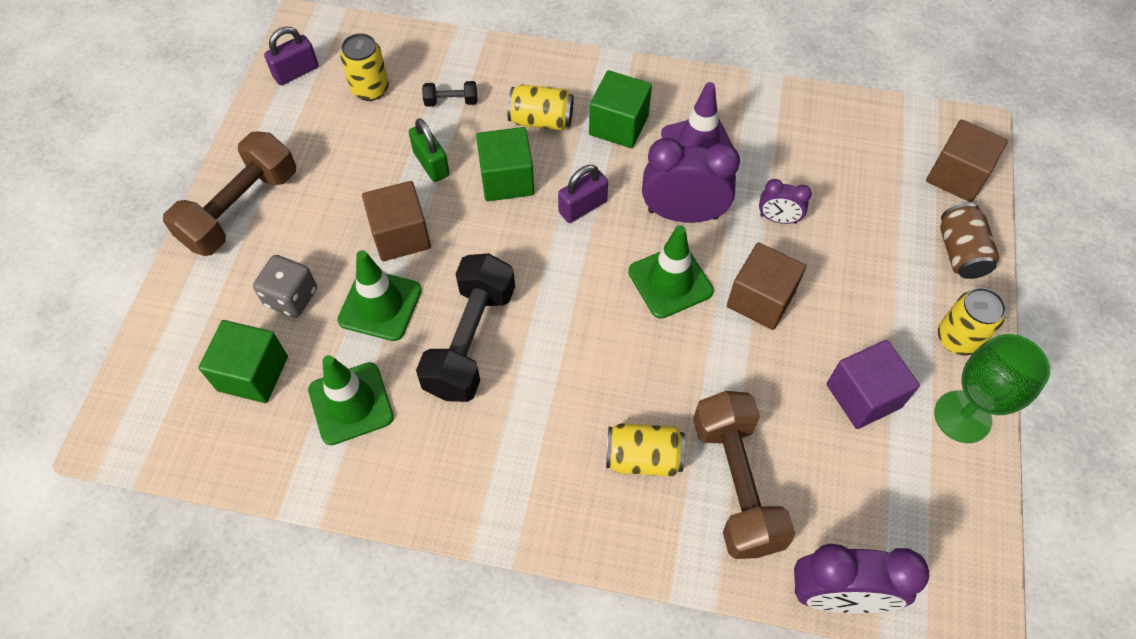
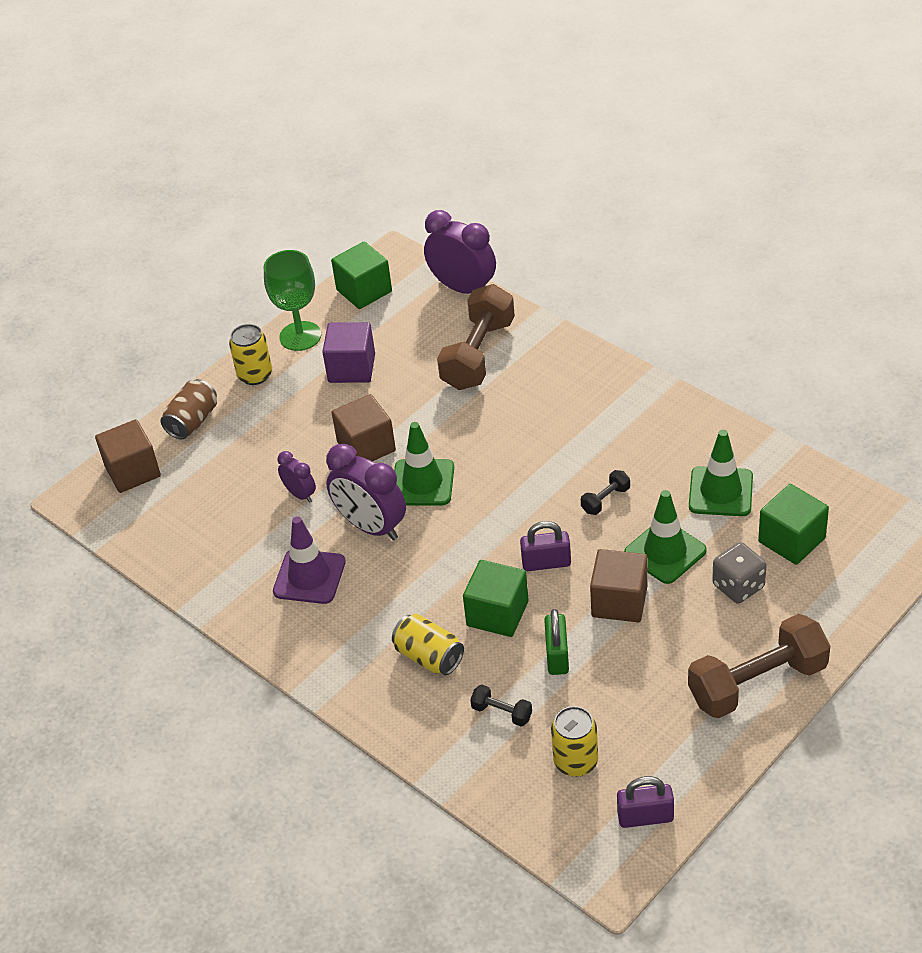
camera: 145 degrees left, 15 degrees down
(470, 340) = (605, 500): black dumbbell -> black dumbbell, size x0.43
(582, 207) = (448, 564): purple padlock -> purple padlock (546, 563)
(618, 125) = (363, 623): green cube -> green cube (364, 291)
(643, 458) = (528, 388): yellow can -> none

